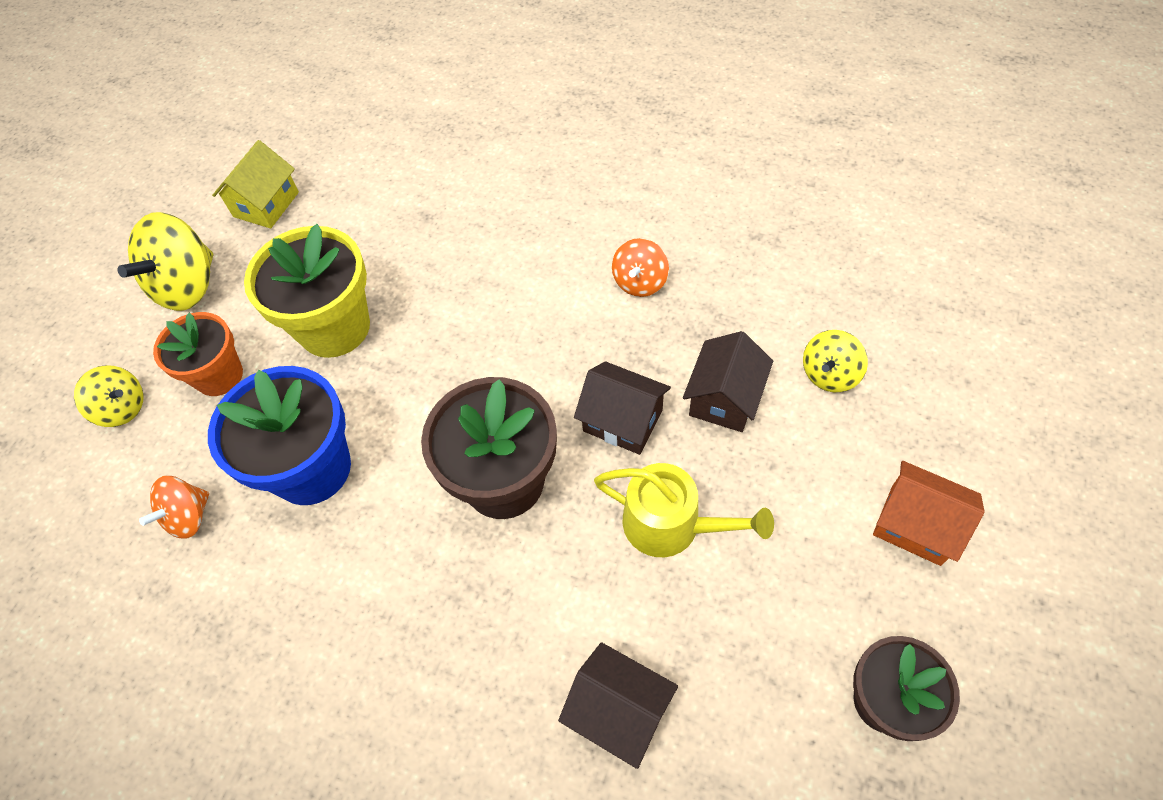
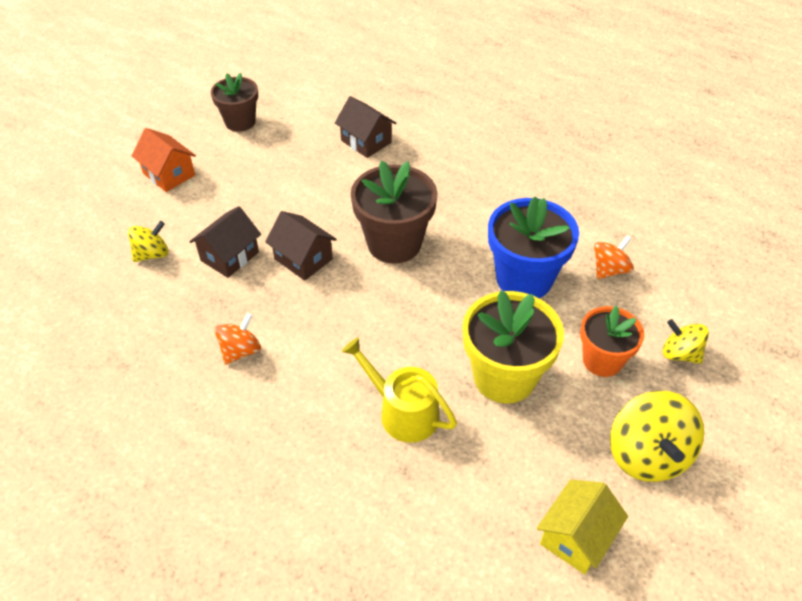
camera: 170 degrees left, 10 degrees down
(188, 286) = (647, 455): yellow spinning top -> yellow spinning top turned 135 degrees clockwise
(671, 524) = (302, 202): yellow watering can -> yellow watering can (403, 412)

